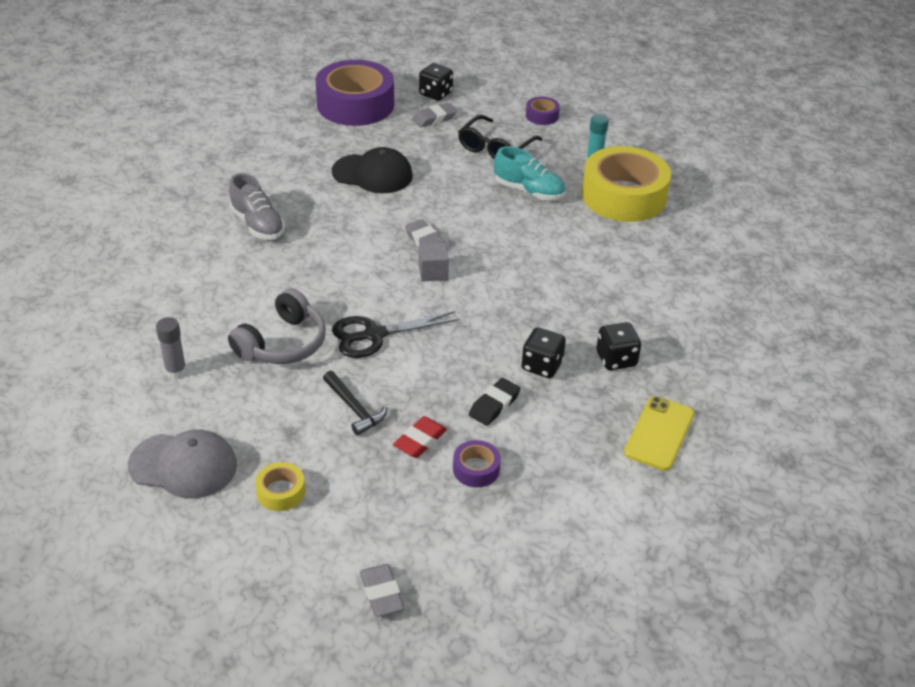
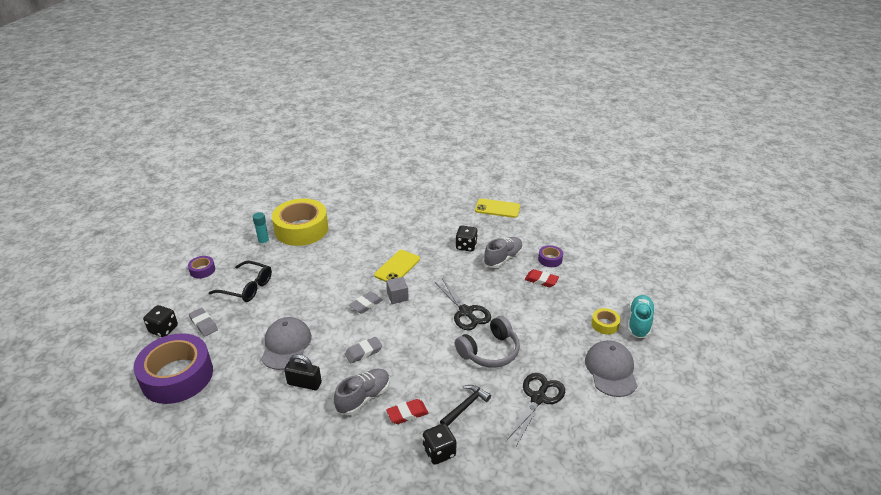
camera: 100 degrees left, 5 degrees down
(176, 371) = (538, 398): grey glue stick -> black scissors
(215, 254) = (407, 414): none -> red eraser
(283, 343) = (490, 351): grey headphones -> grey headphones turned 120 degrees clockwise
(302, 184) = (304, 383): none -> black padlock
(354, 409) = (530, 308): black hammer -> black hammer (466, 406)
(372, 174) = (286, 345): black cap -> grey cap
(381, 593) = (641, 278): grey eraser -> grey eraser (363, 352)
(494, 405) = (503, 259): black eraser -> grey shoe
(503, 280) = (397, 267): none -> yellow phone
(528, 191) = (300, 267): turquoise shoe -> turquoise shoe (639, 323)
(616, 359) = (451, 223): black dice -> black dice (439, 452)

